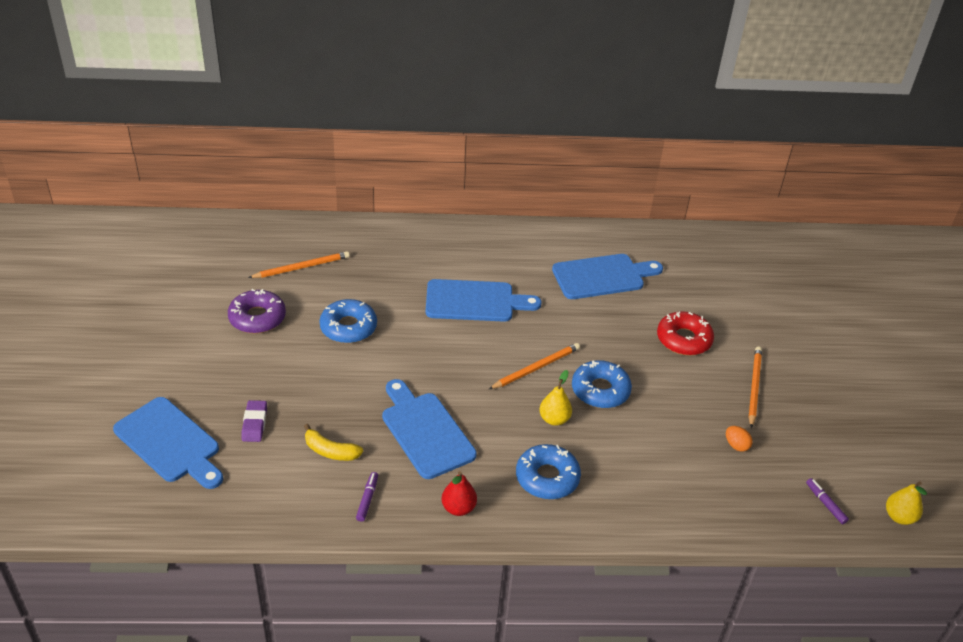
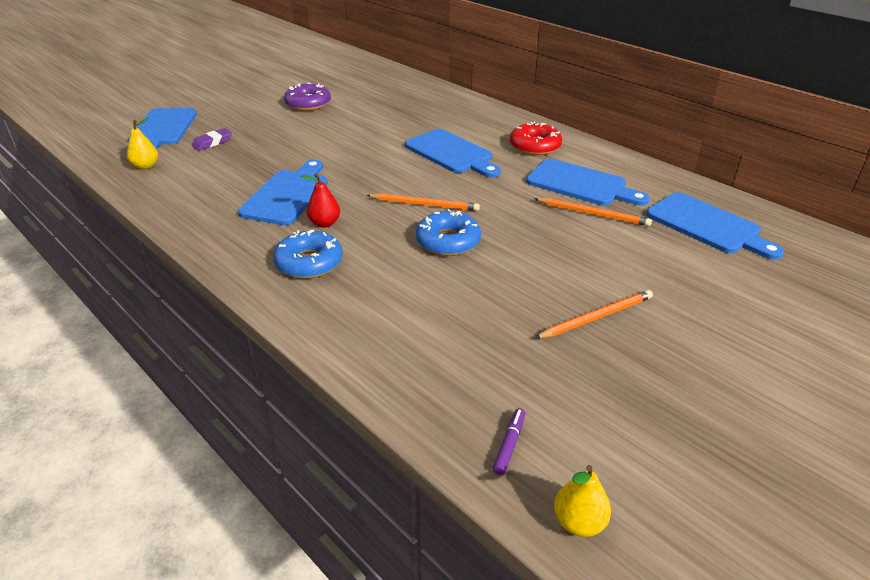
camera: 50 degrees right, 5 degrees down
(302, 267) = (376, 94): orange pencil -> orange pencil (593, 214)
(330, 451) = (220, 174): yellow banana -> none
(348, 327) = (347, 129): blue donut -> none
(367, 499) = (190, 205): purple marker -> none
(458, 508) = (225, 241): red pear -> red pear (324, 223)
(554, 419) = (380, 236): yellow pear -> yellow pear (146, 166)
(684, 339) = (584, 252): red donut -> red donut (535, 146)
(714, 267) = (707, 225): none -> blue cutting board
(736, 445) = (499, 342): orange egg -> none

